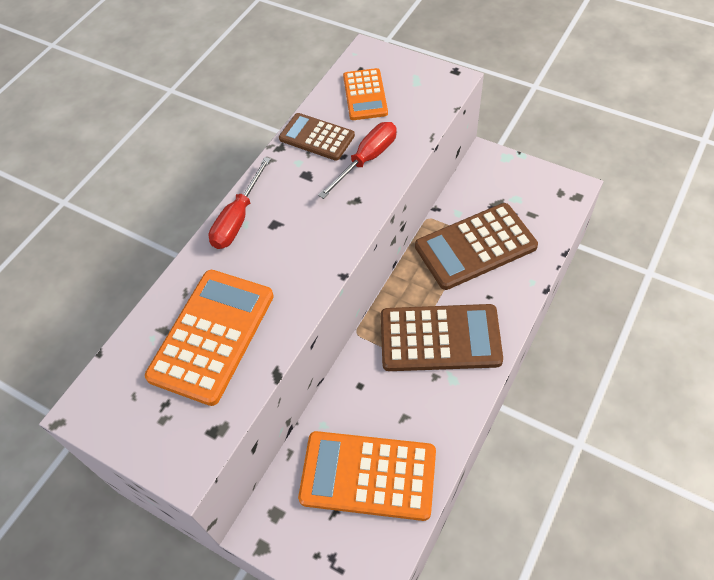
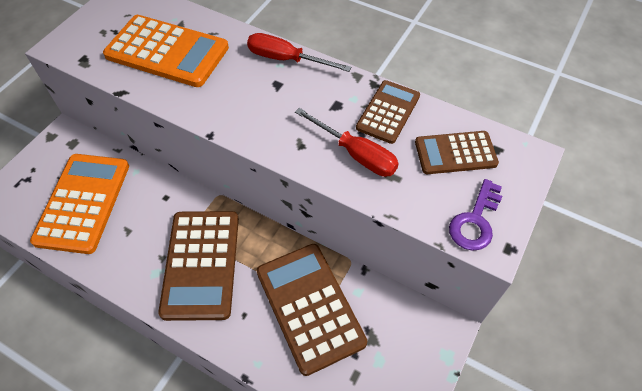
camera: 85 degrees right, 0 degrees up
(365, 95) = (455, 153): orange calculator -> brown calculator
(432, 87) = (475, 221): none -> purple key

